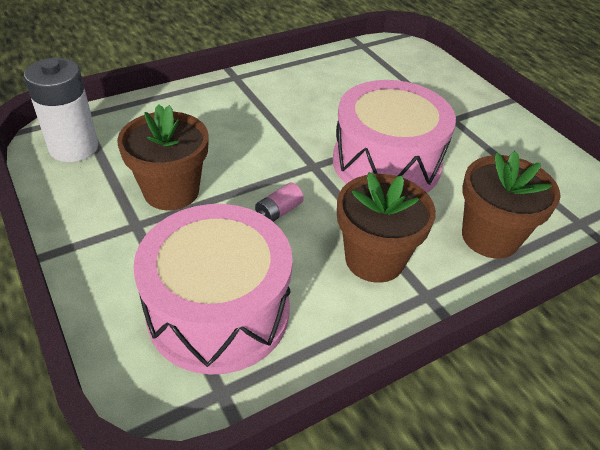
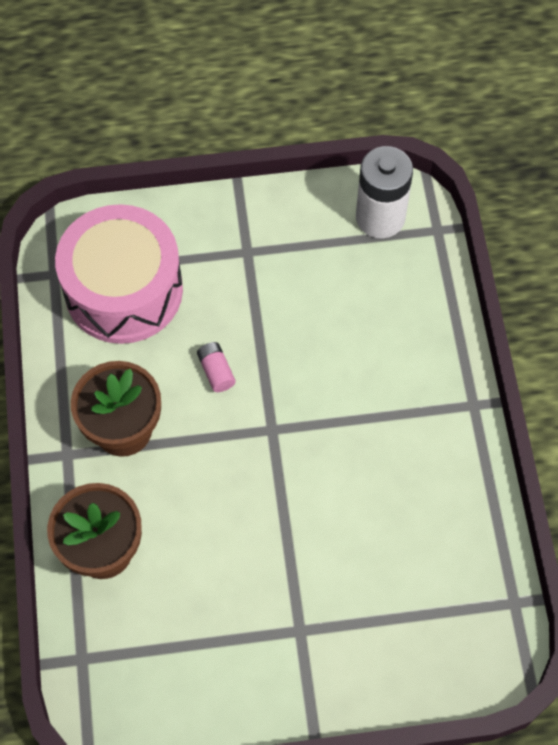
camera: 115 degrees right, 20 degrees up
(171, 191) = (281, 288): brown flower pot -> none
(386, 163) = (247, 505): pink drum -> none

